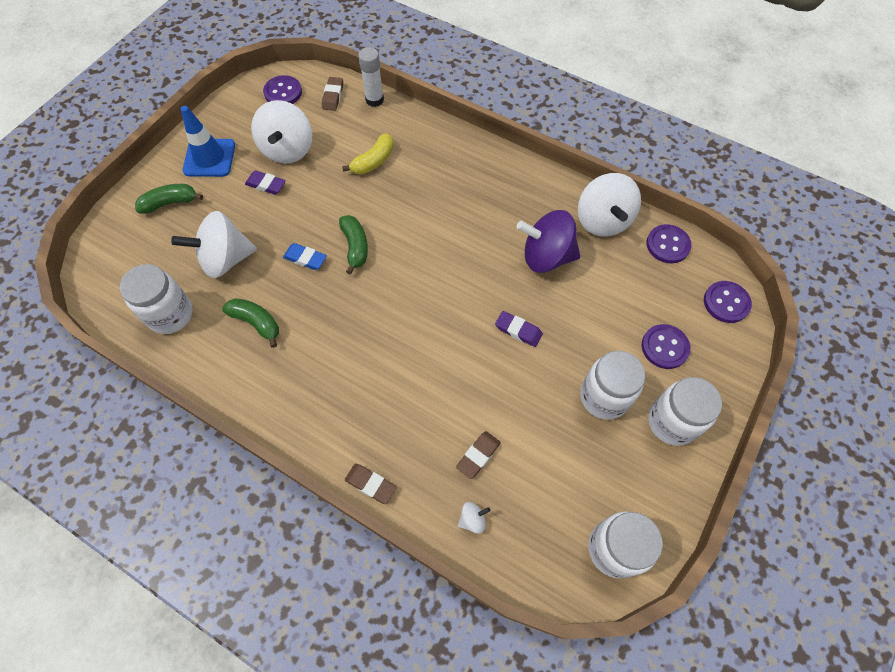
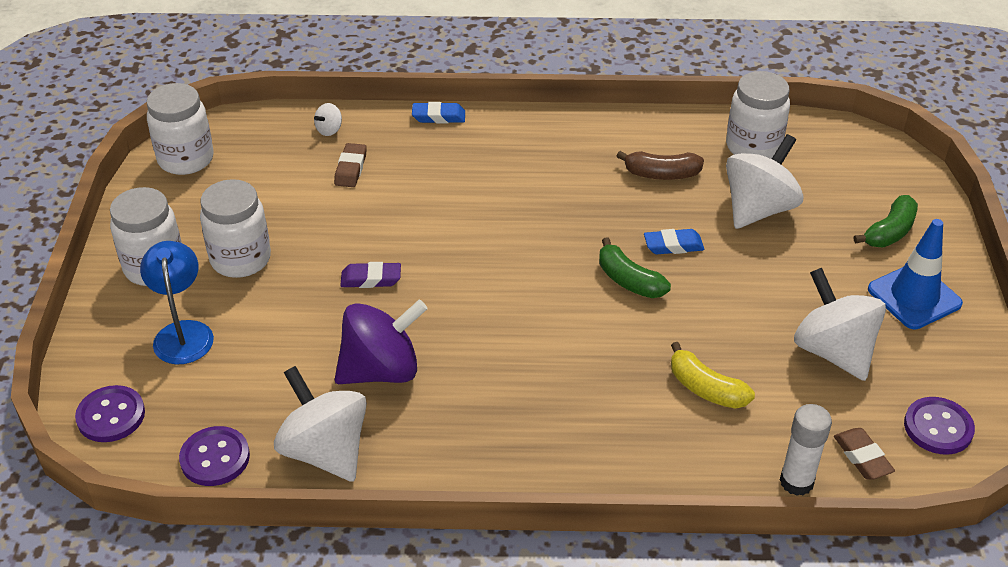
camera: 150 degrees right, 20 degrees down
(256, 322) = (661, 174): green banana -> brown banana
(266, 185) = (808, 298): purple eraser -> none
(370, 484) = (438, 117): brown eraser -> blue eraser
(373, 161) = (706, 388): yellow banana -> yellow banana turned 60 degrees counterclockwise
(664, 347) = (183, 333): purple button -> blue lamp

